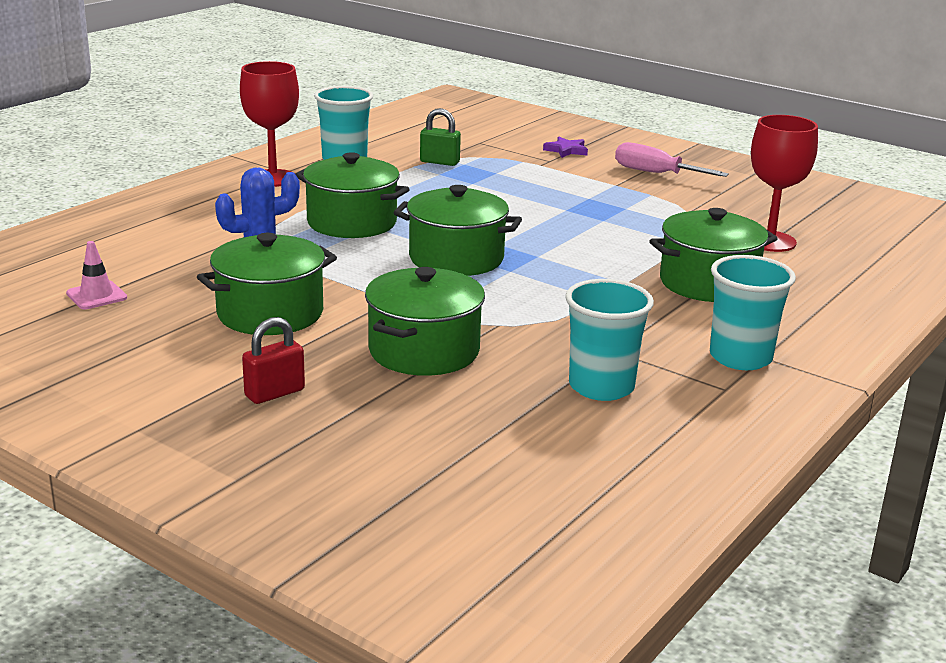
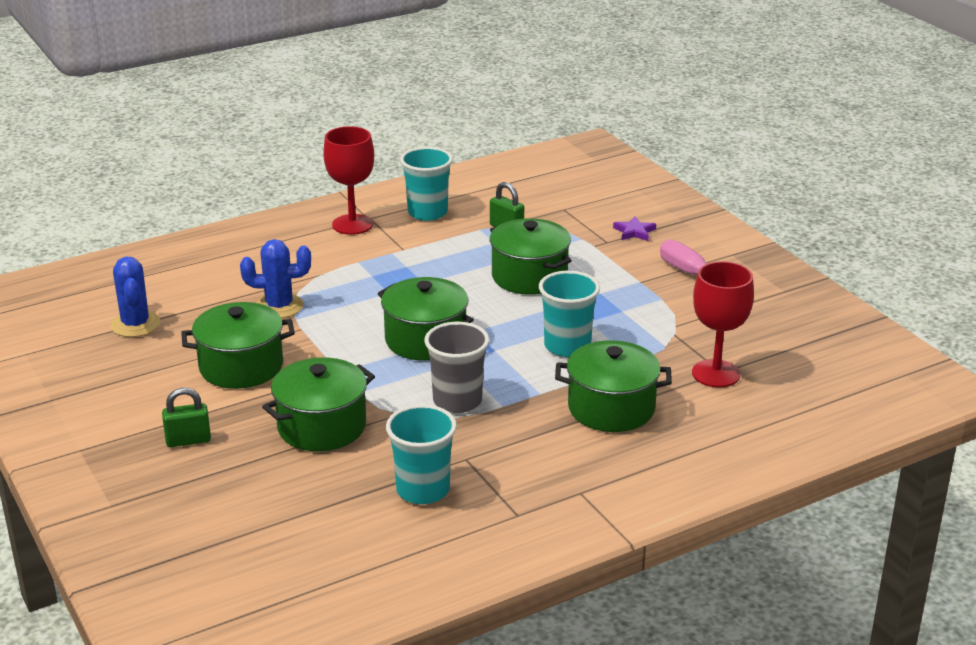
camera: 25 degrees right, 5 degrees up
(96, 296) = (135, 324): pink traffic cone -> blue cactus
(274, 393) = (188, 440): red padlock -> green padlock
(352, 223) = (375, 285): green pot -> green pot (529, 277)
(548, 303) = (457, 401): none -> grey cup
(740, 358) = (560, 489): turquoise cup -> turquoise cup (567, 346)

